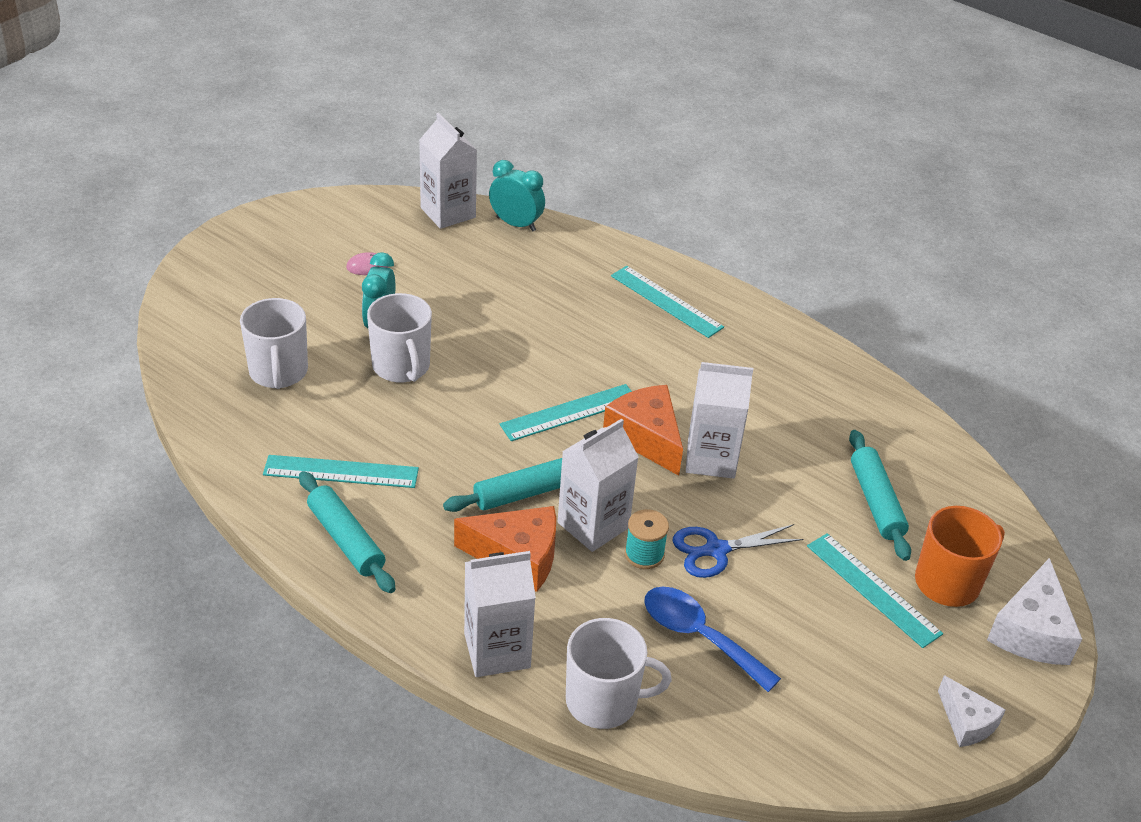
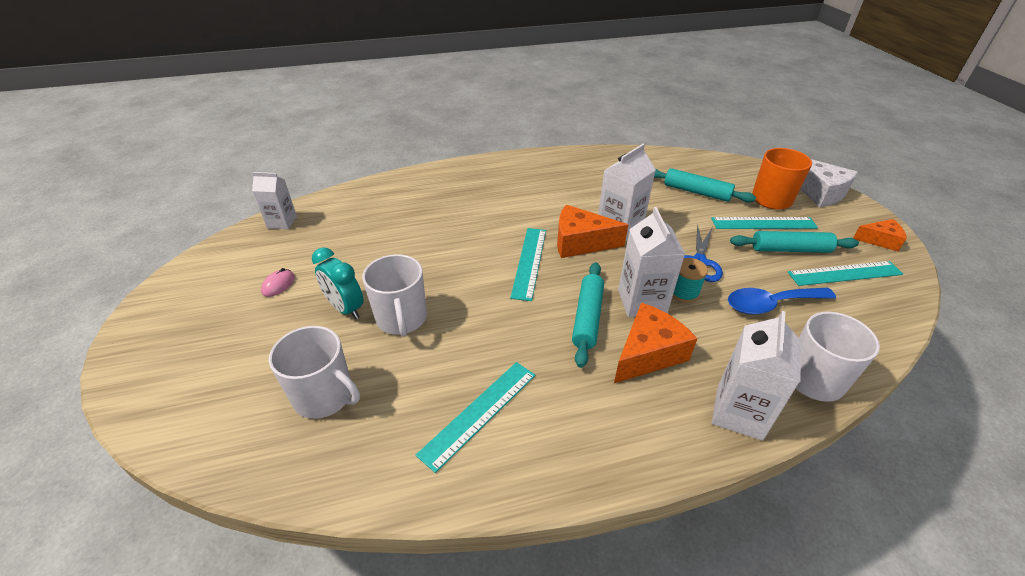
camera: 50 degrees left, 0 degrees up
(345, 540) = (560, 450): turquoise rolling pin -> turquoise rolling pin (790, 249)
(401, 366) = (401, 319): white mug -> white mug turned 60 degrees clockwise
(448, 212) = (282, 222): white carton -> white carton, size x0.66
(516, 224) = (334, 201): turquoise clock -> none
(666, 301) = (473, 182): turquoise ruler -> turquoise ruler (844, 273)
(966, 722) = (879, 240): white cheese -> orange cheese

